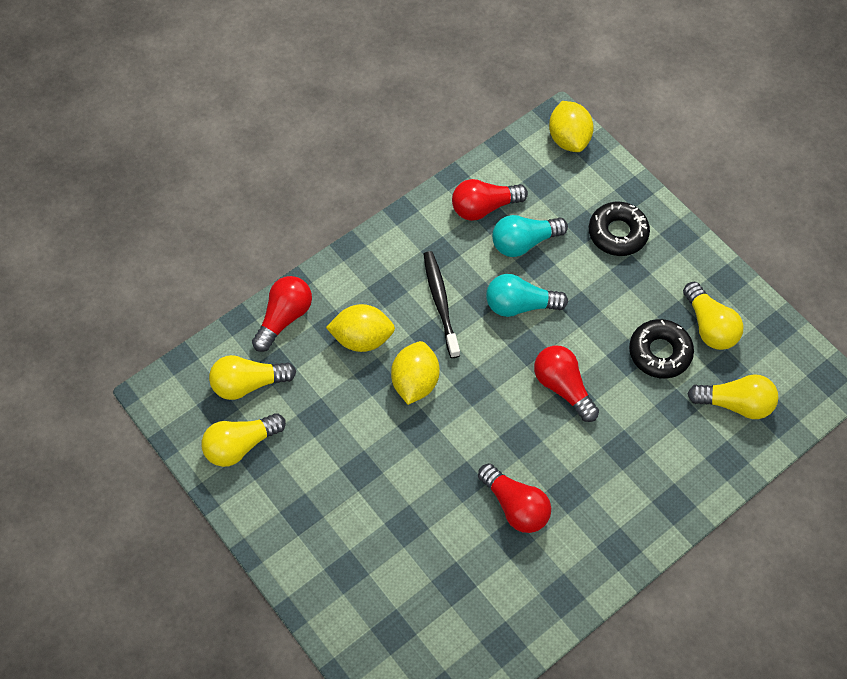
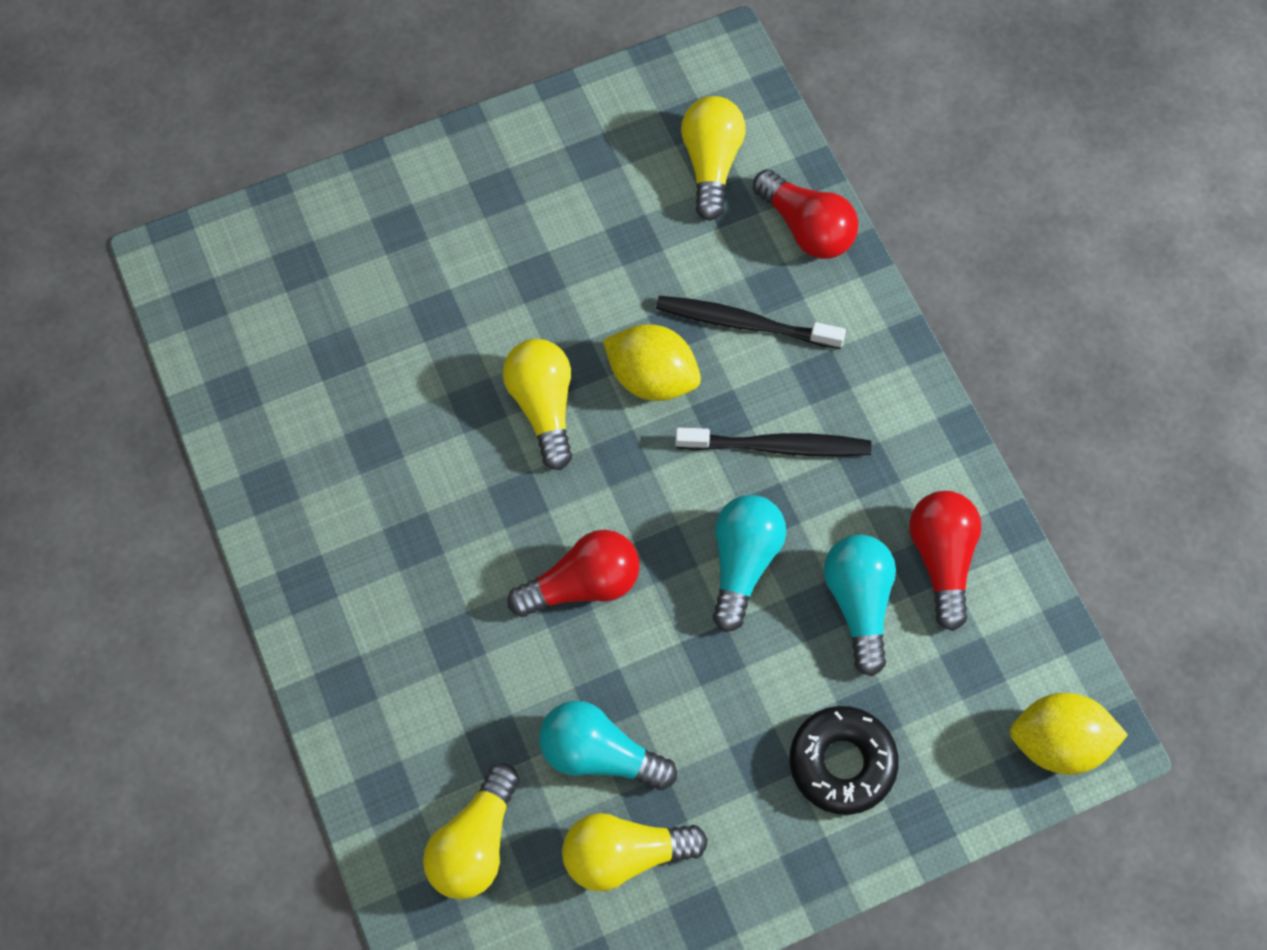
camera: 105 degrees right, 5 degrees up
(241, 445) = (619, 139): yellow light bulb -> yellow light bulb (543, 406)
(362, 338) = (744, 323): yellow lemon -> black toothbrush
(515, 506) = (417, 462): red light bulb -> none
(659, 352) = (599, 754): black donut -> turquoise light bulb

